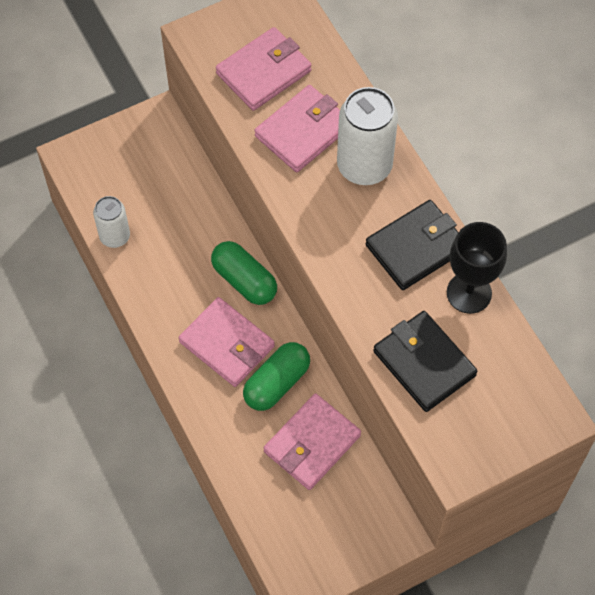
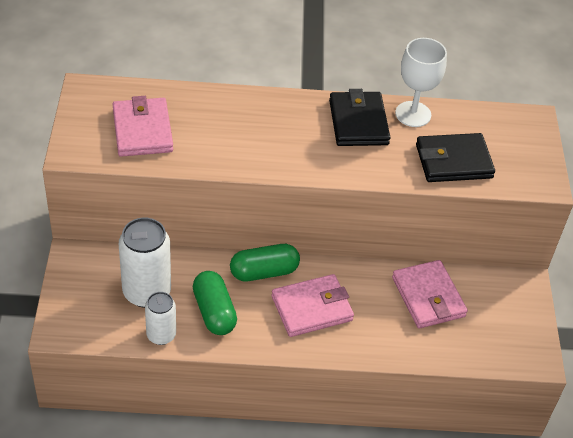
camera: 65 degrees left, 15 degrees down
(277, 383) = (365, 294): green capsule -> green capsule (214, 312)
(303, 131) = (214, 134): pink wallet -> none
(364, 166) = (271, 116): white can -> white can (146, 292)
(469, 293) = (413, 114): black goblet -> white goblet

